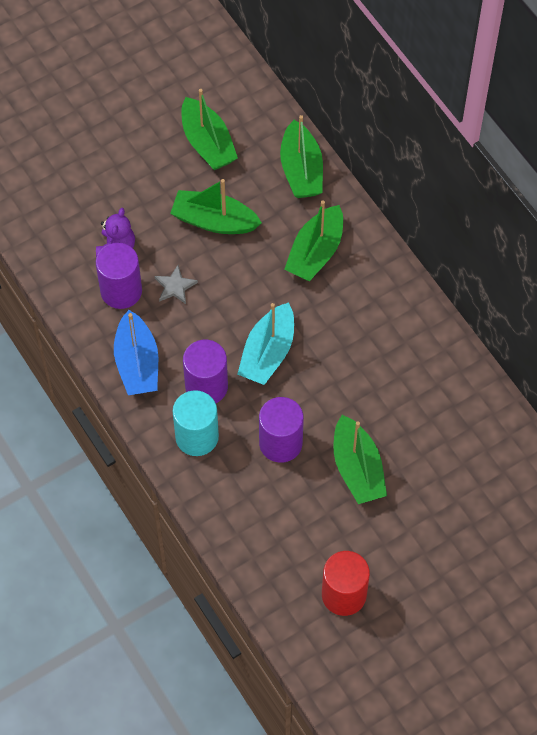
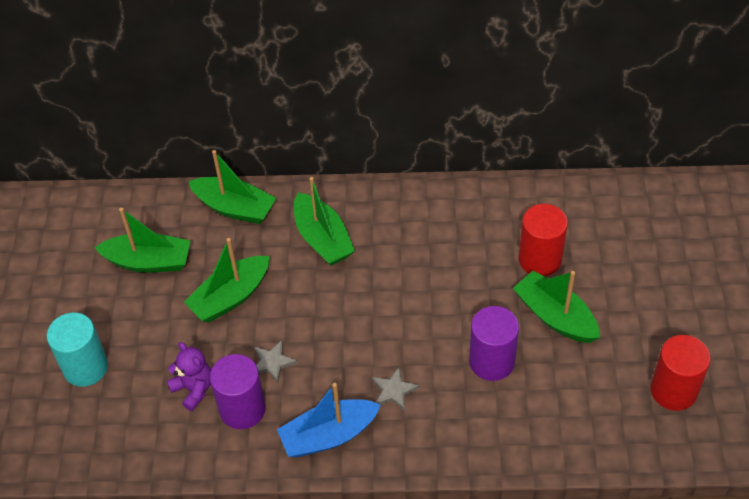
camera: 55 degrees left, 10 degrees down
(137, 363) = (328, 435): blue boat -> blue boat turned 135 degrees clockwise
(197, 437) = (440, 425): turquoise cylinder -> turquoise cylinder (85, 367)
(206, 386) = (394, 390): purple cylinder -> grey star
(268, 353) = (394, 324): turquoise boat -> none
(357, 468) = (555, 316): green boat -> green boat turned 150 degrees counterclockwise
(409, 428) = (539, 259): none -> red cylinder

